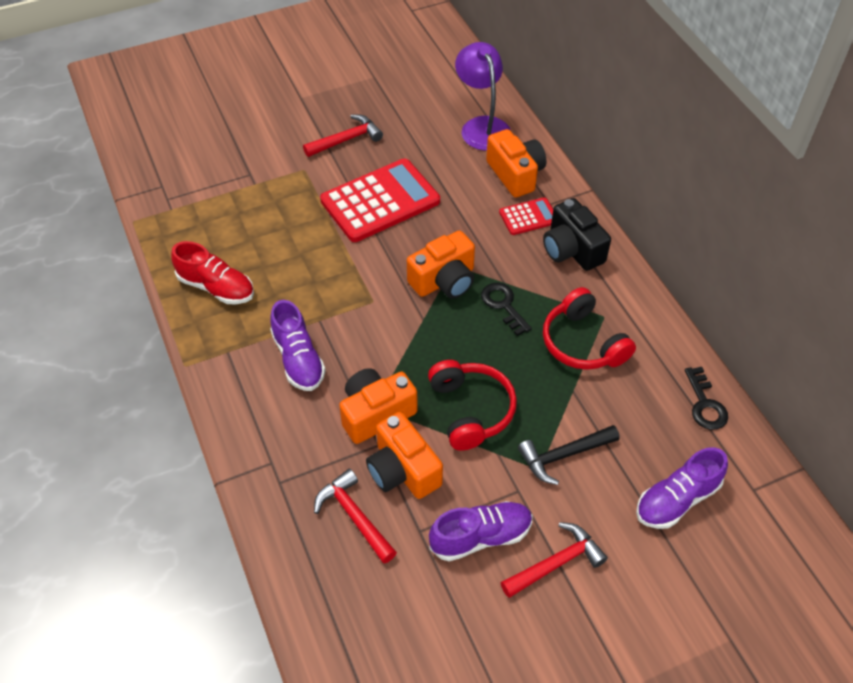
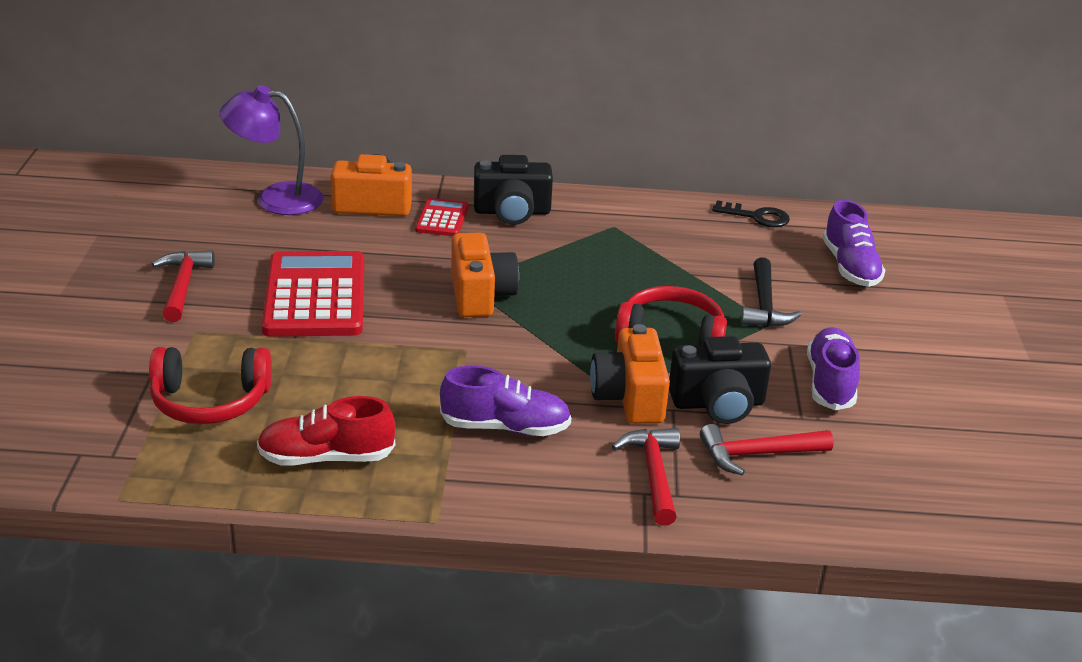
camera: 65 degrees left, 20 degrees down
(216, 287) = (326, 458): red shoe -> red shoe turned 150 degrees counterclockwise
(403, 470) = (718, 403): orange camera -> black camera
(503, 305) = (549, 273): black key -> none
(556, 563) = (883, 351): red hammer -> red hammer (654, 474)
(582, 343) = (637, 248): red headphones -> red headphones (210, 401)

